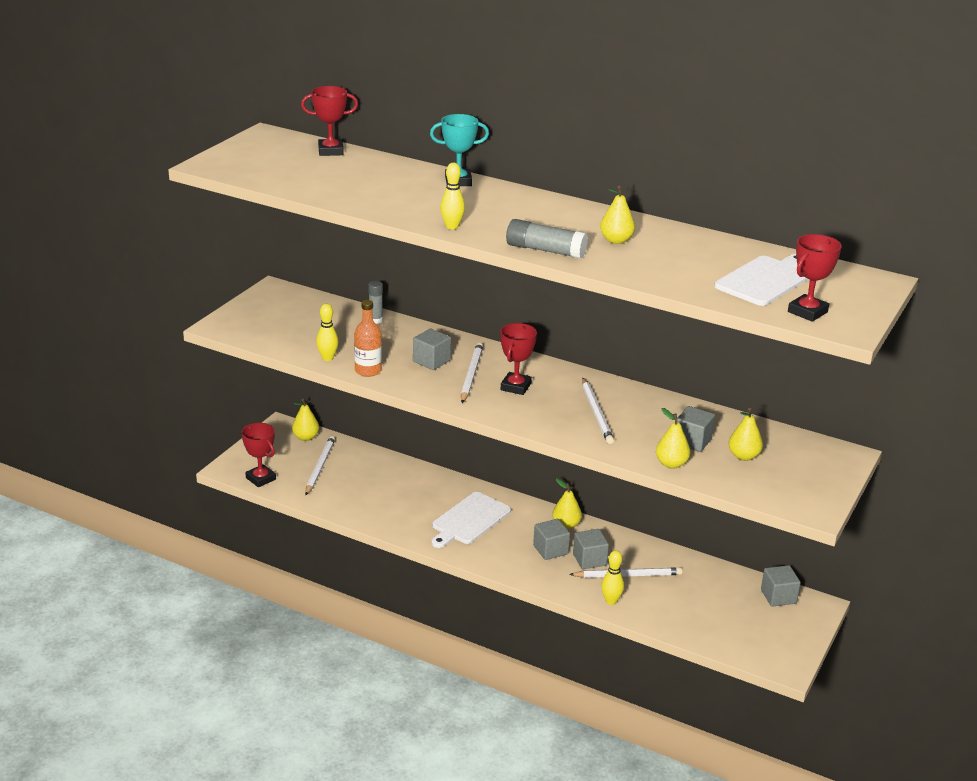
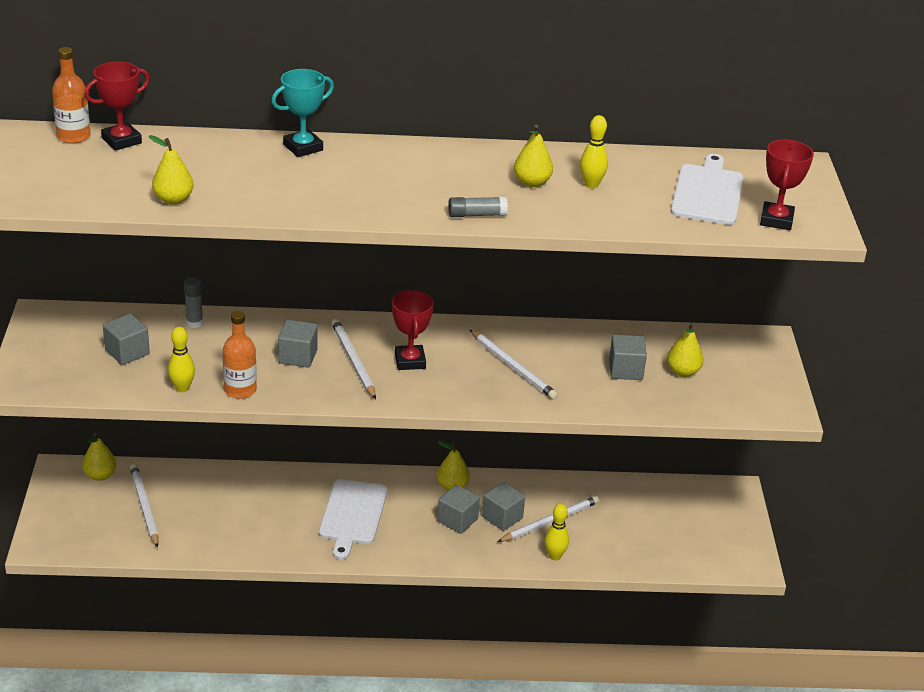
camera: 30 degrees left, 5 degrees up
(261, 478) = (87, 544): red trophy -> none
(300, 142) = (73, 136): none -> orange bottle
(452, 227) = (355, 210): yellow bowling pin -> yellow bowling pin (591, 184)
(545, 250) = (476, 215): grey glue stick -> grey glue stick, size x0.64
(671, 464) = (627, 403): yellow pear -> yellow pear (173, 200)
(778, 596) = (697, 494): grey cube -> grey cube (127, 352)

